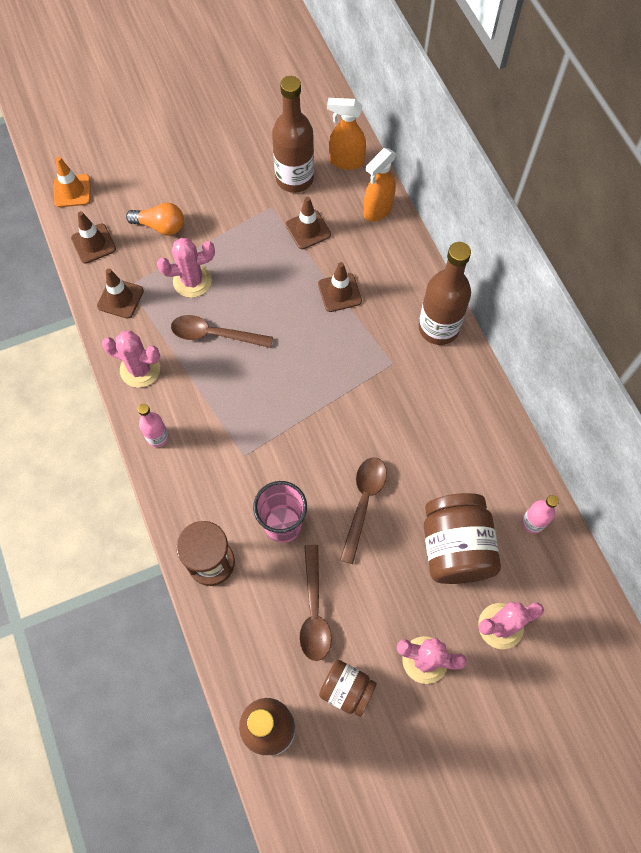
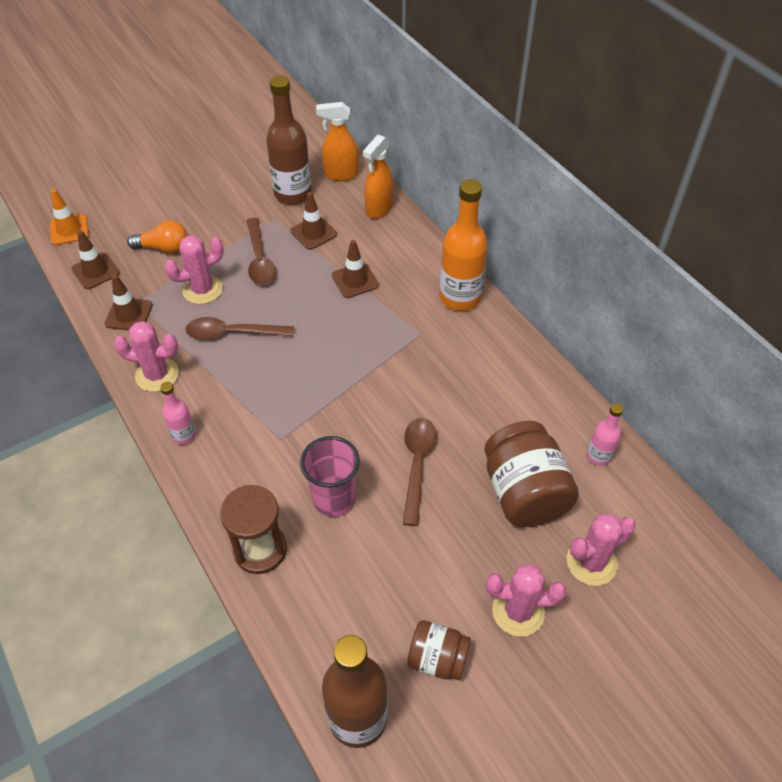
camera: 10 degrees left, 15 degrees down
(314, 611) = (384, 581): brown spoon -> brown spoon (260, 259)
(438, 328) = (460, 297): brown bottle -> orange bottle

